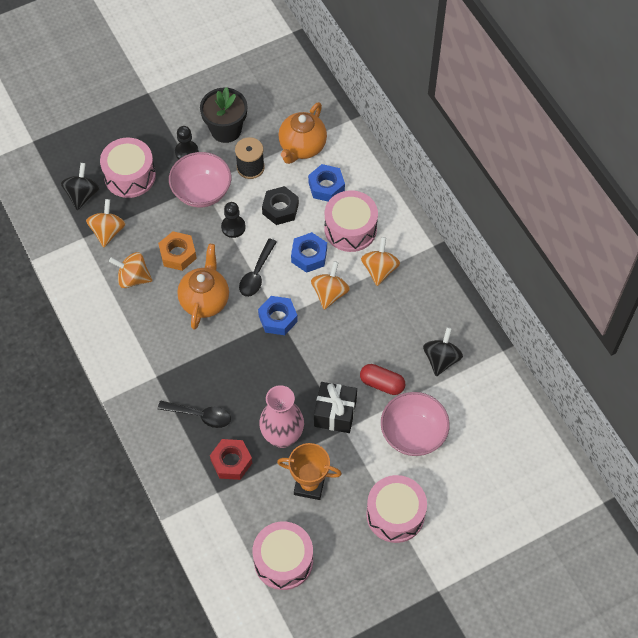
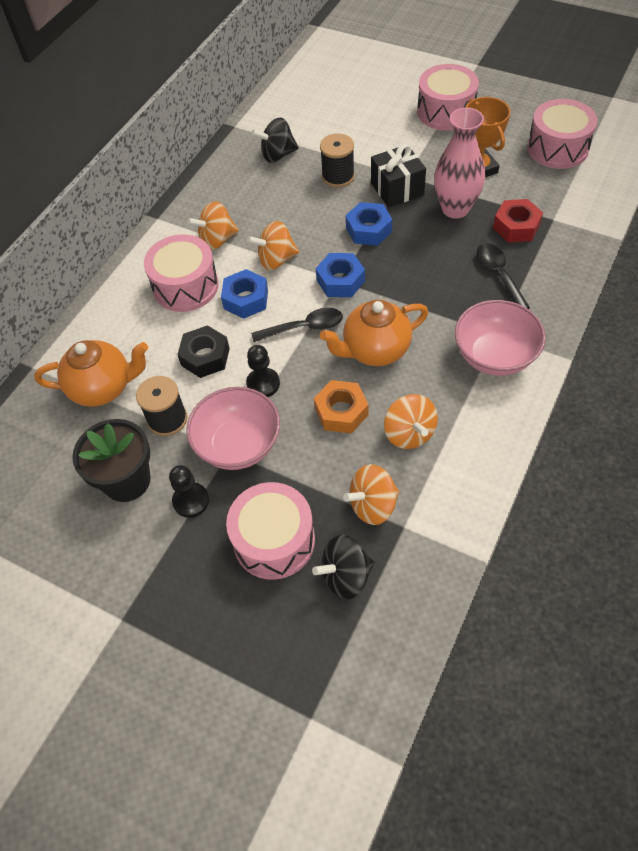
camera: 120 degrees left, 5 degrees down
(326, 186) = (145, 335): blue nut -> blue nut (368, 230)
(382, 384) = (338, 176): red capsule -> black spool
(413, 434) = (365, 136): pink bowl -> pink bowl (494, 356)

